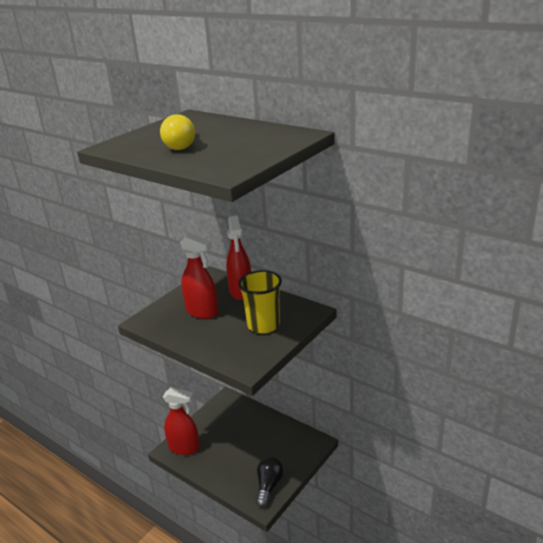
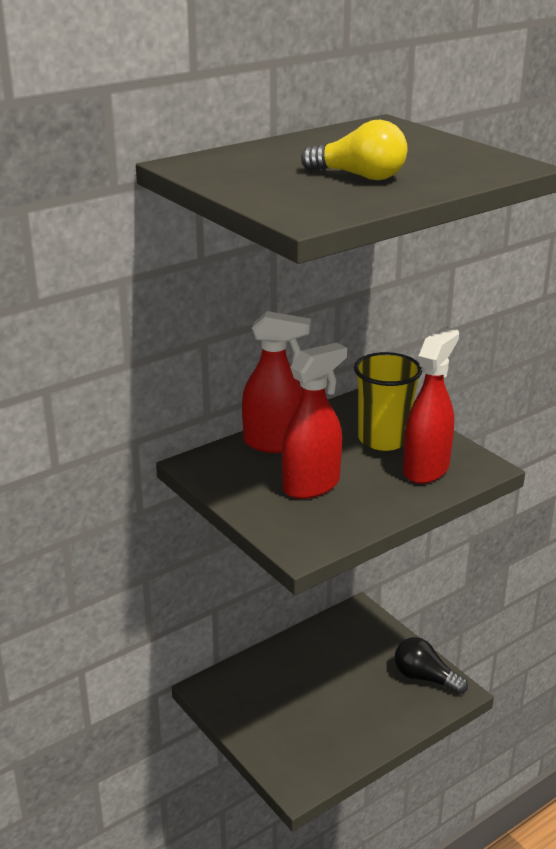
camera: 75 degrees left, 0 degrees up
(184, 447) = (302, 764): red spray bottle -> red spray bottle (426, 469)

